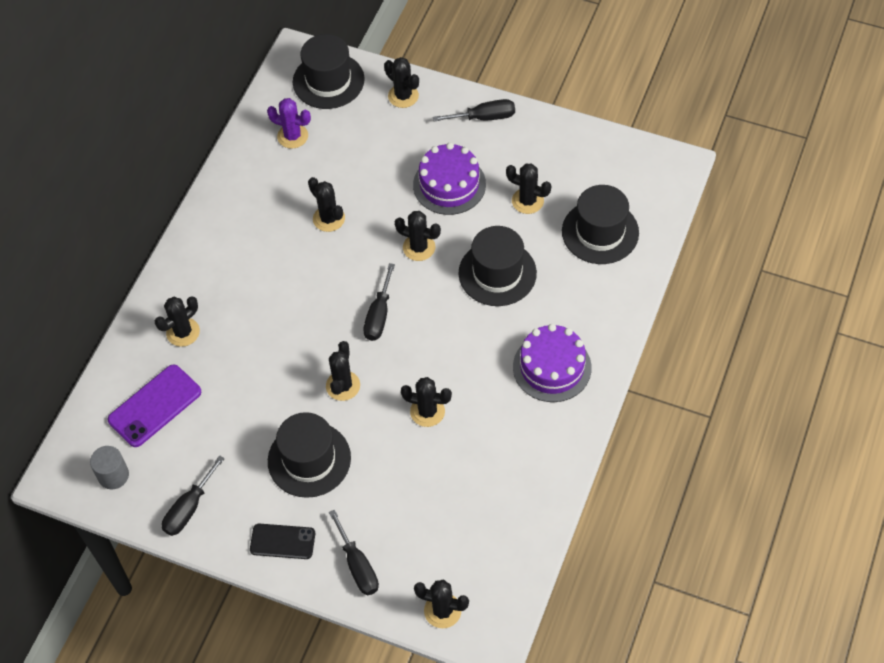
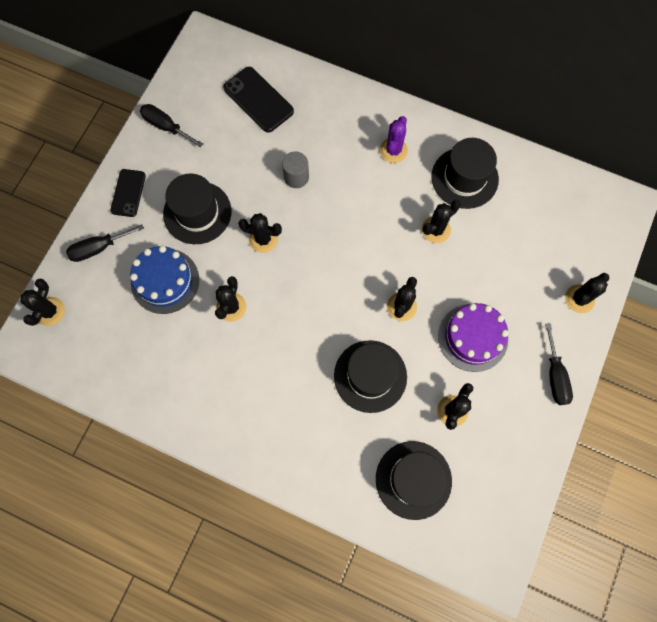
camera: 90 degrees right, 15 degrees up
(113, 475) = (201, 74): grey cylinder -> grey cylinder (296, 177)
(155, 406) = (258, 100): purple phone -> black phone
(183, 332) = (325, 117): black cactus -> none
(292, 136) = (529, 200): purple cactus -> purple cactus (393, 150)
(328, 81) = (596, 231): black hat -> black hat (464, 178)
(379, 315) = (331, 270): black screwdriver -> none
(398, 485) = (165, 281): none -> blue cake
(552, 367) = (265, 419): purple cake -> none

